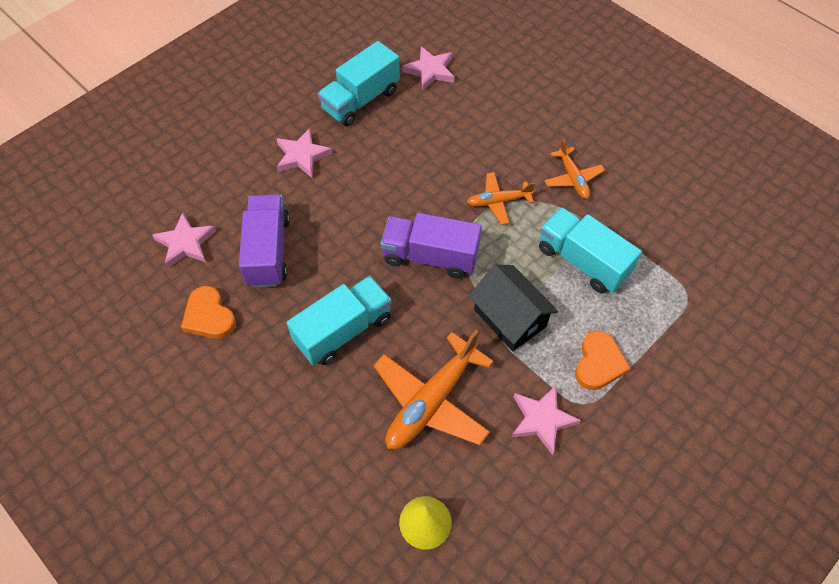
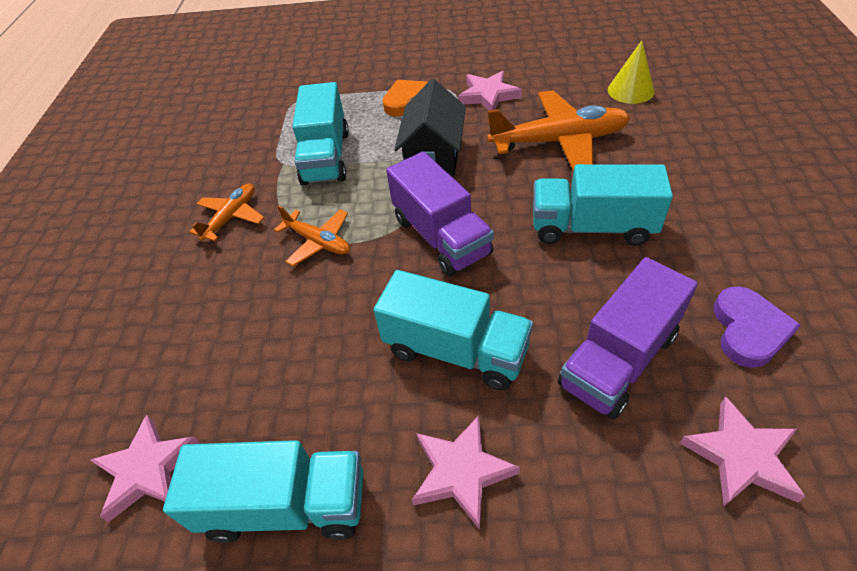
camera: 130 degrees left, 10 degrees down
(209, 316) = (748, 330): orange heart -> purple heart
(353, 200) = (456, 350): none -> turquoise truck

